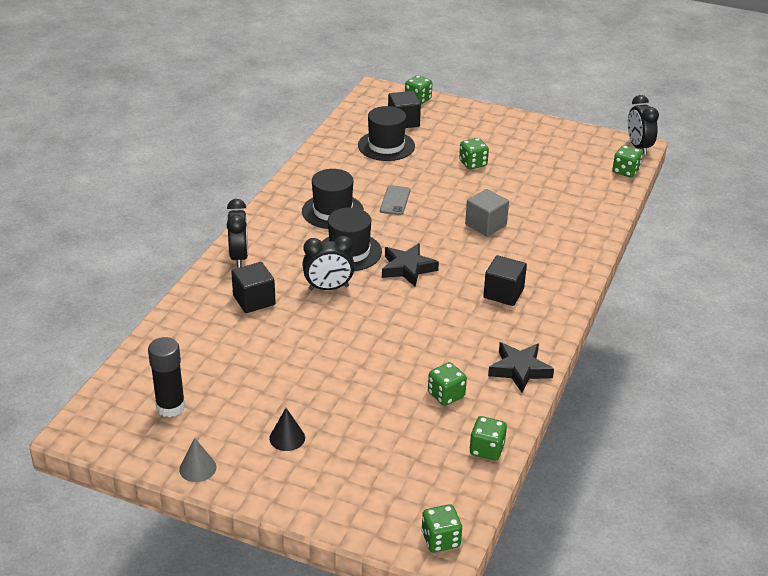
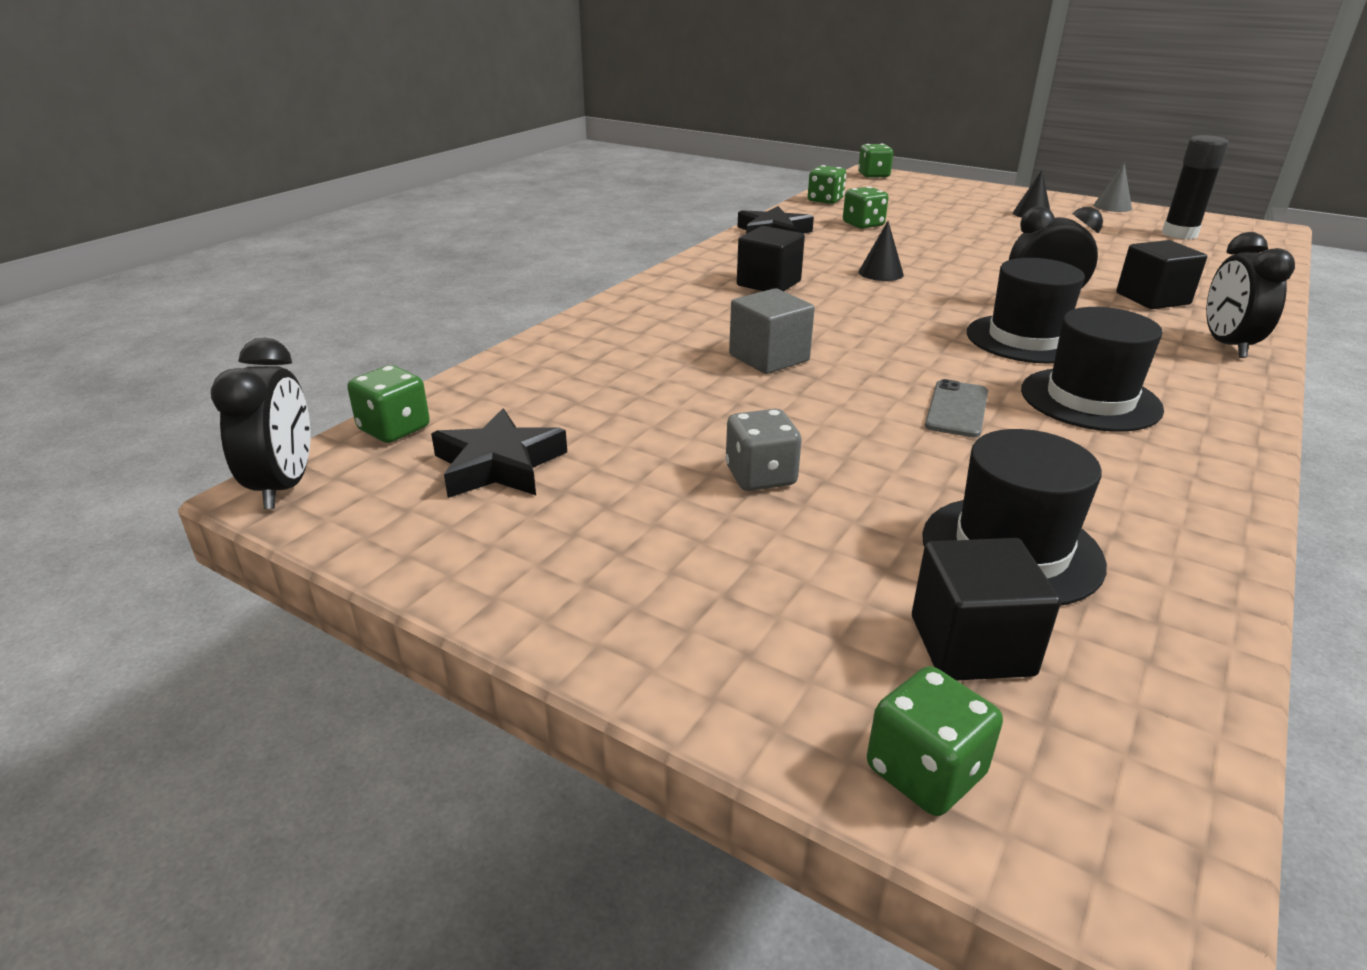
camera: 170 degrees left, 5 degrees down
(408, 268) = (917, 315): black star -> black star (498, 465)
(430, 314) = (880, 273): none -> black cone
(473, 163) = (760, 476): green dice -> grey dice

